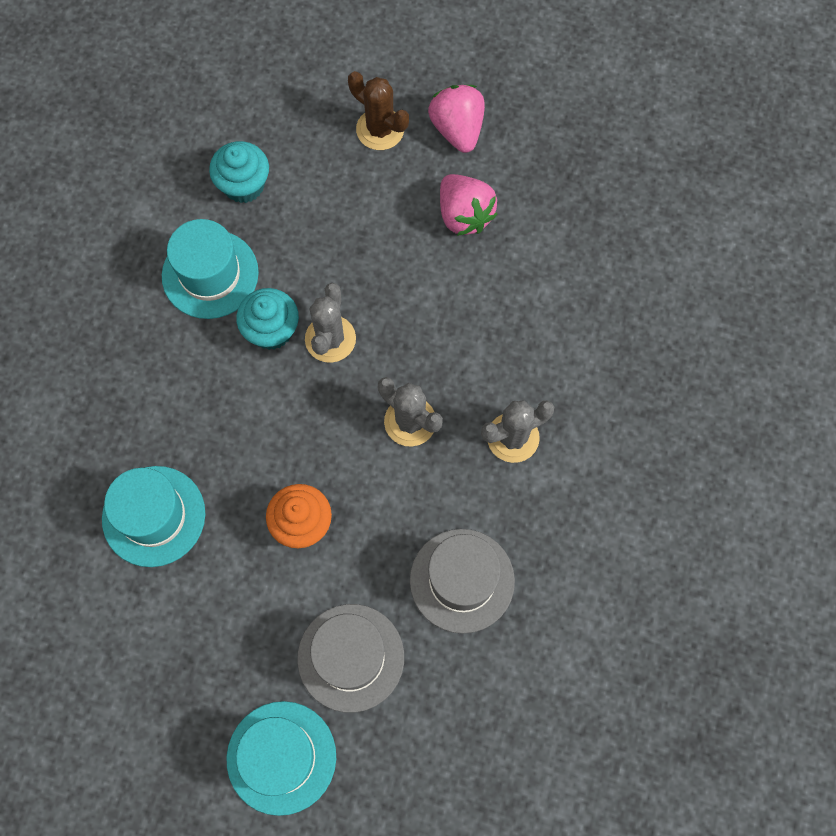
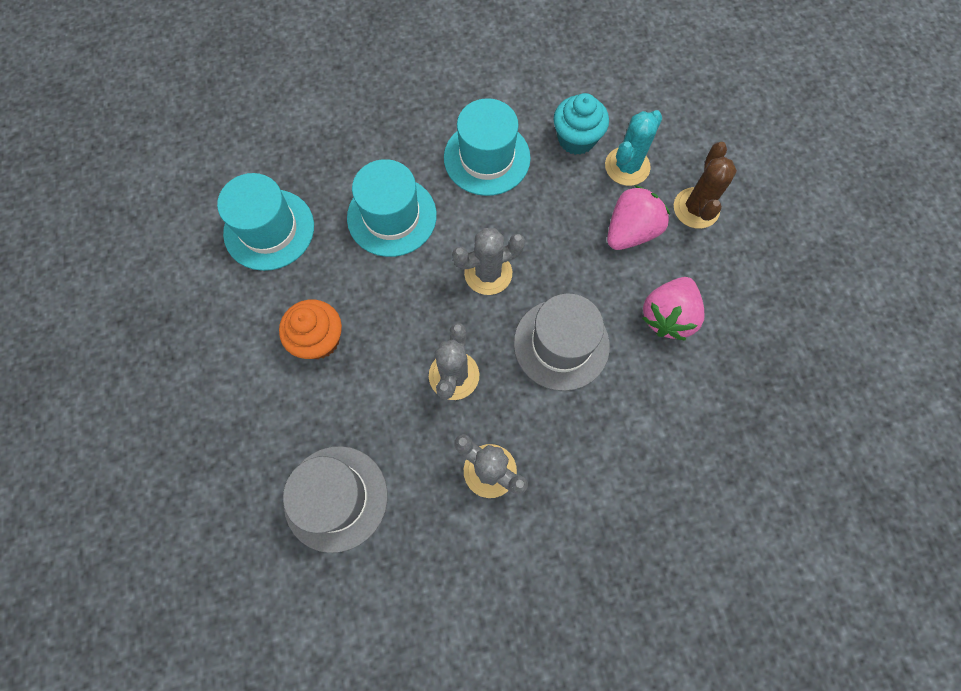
camera: 60 degrees right, 0 degrees up
(271, 330) = (468, 226): turquoise cupcake -> none
(281, 757) = (116, 433): turquoise hat -> turquoise hat (392, 216)
(301, 159) = (627, 166): none -> turquoise cactus
(351, 657) = (224, 441): grey hat -> grey hat (561, 344)
(457, 129) = (741, 267): pink strawberry -> pink strawberry (630, 231)

